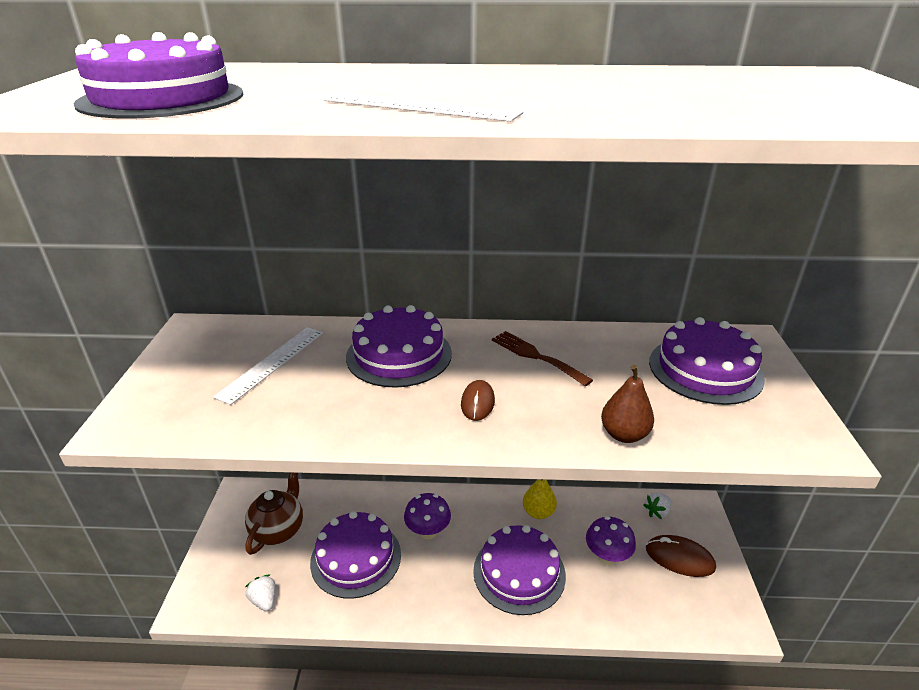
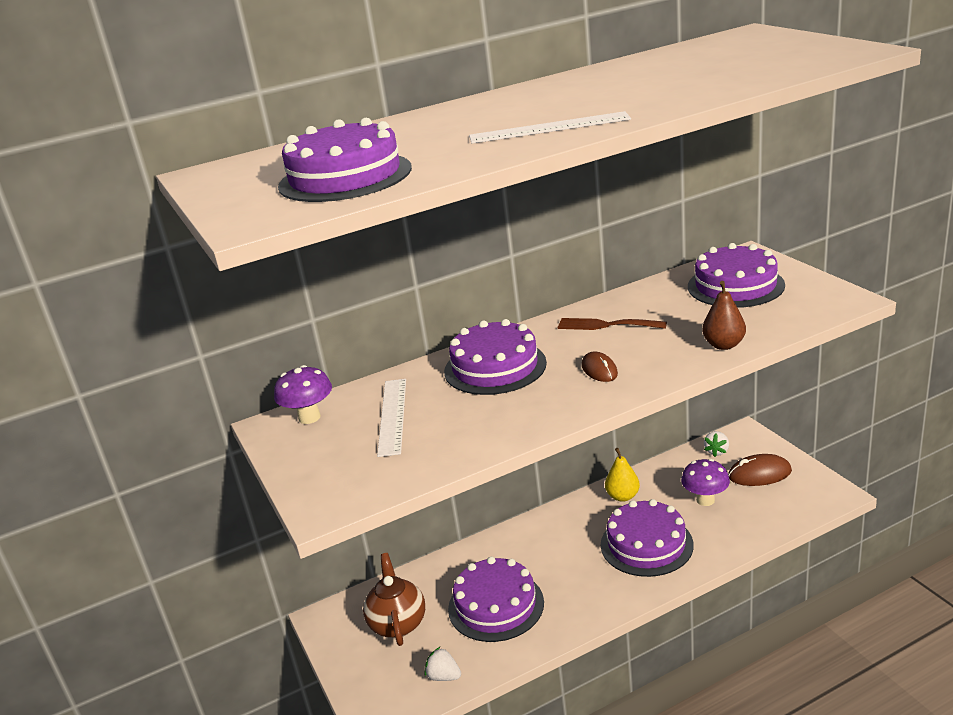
camera: 25 degrees left, 5 degrees down
(428, 532) = (541, 556): purple mushroom -> purple mushroom (309, 417)

